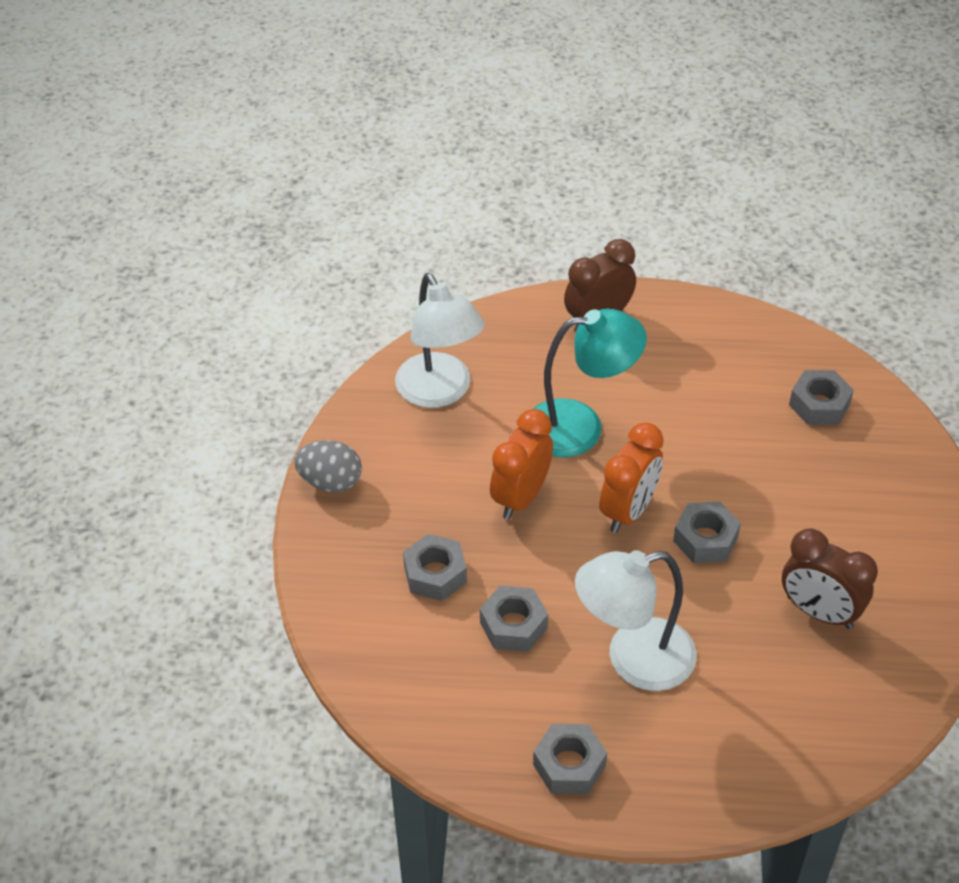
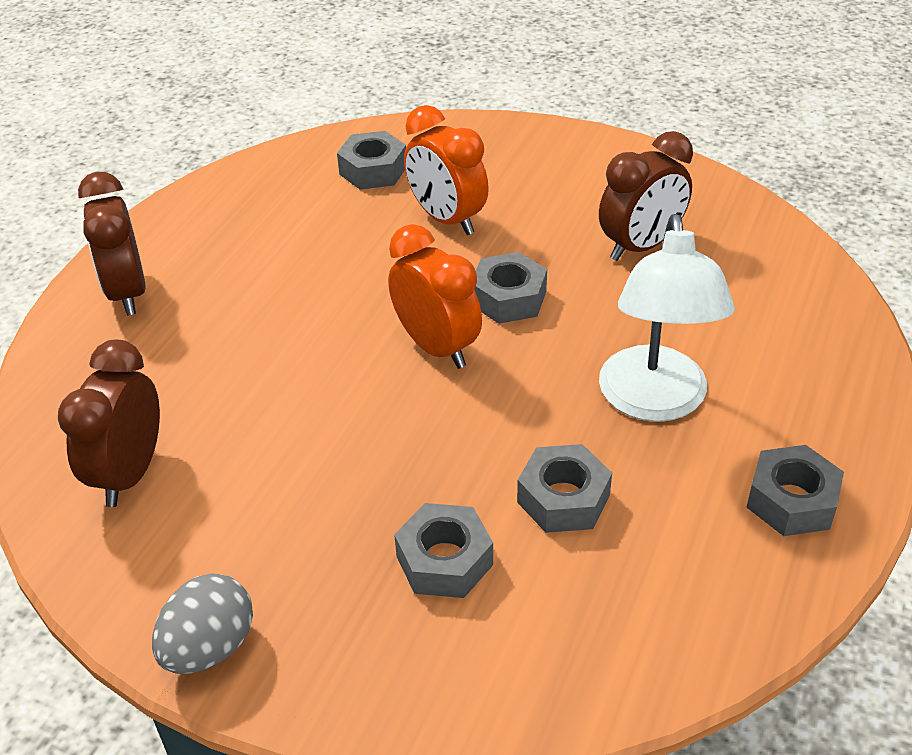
camera: 70 degrees left, 5 degrees down
(440, 392) = (129, 473): white lamp -> brown clock
(521, 497) = (362, 437): orange clock -> orange clock (447, 219)
(580, 426) = (283, 353): turquoise lamp -> none

